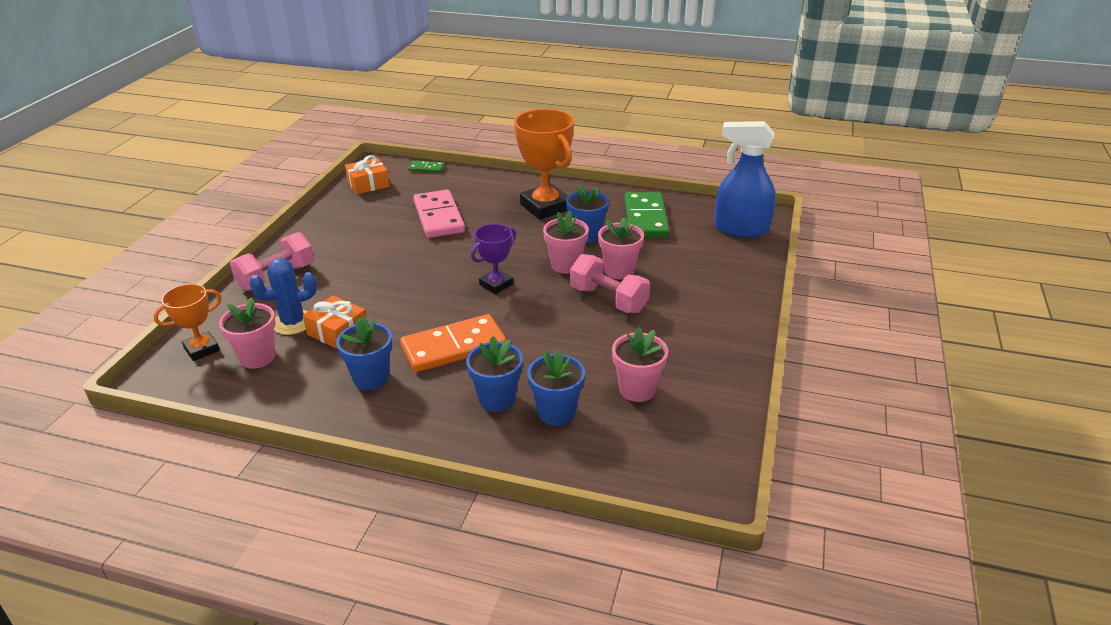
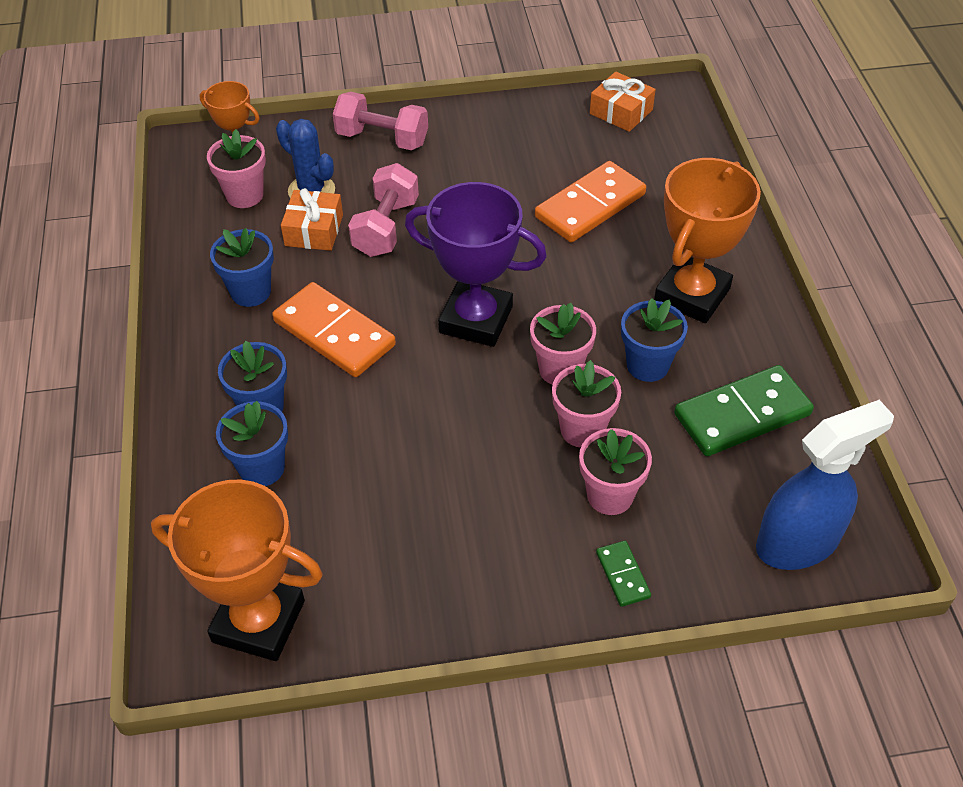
camera: 65 degrees right, 15 degrees up
(426, 168) = (701, 142): green domino -> green domino (622, 575)
(439, 217) = (590, 206): pink domino -> orange domino
(496, 284) = (476, 319): purple trophy -> purple trophy, size x1.77
(608, 299) = (508, 441): pink dumbbell -> pink dumbbell (386, 227)
(637, 389) = (336, 531): pink flower pot -> pink flower pot (610, 495)
(695, 445) = (258, 621): none -> orange trophy
(740, 229) = (798, 542): blue spray bottle -> blue spray bottle turned 75 degrees clockwise

